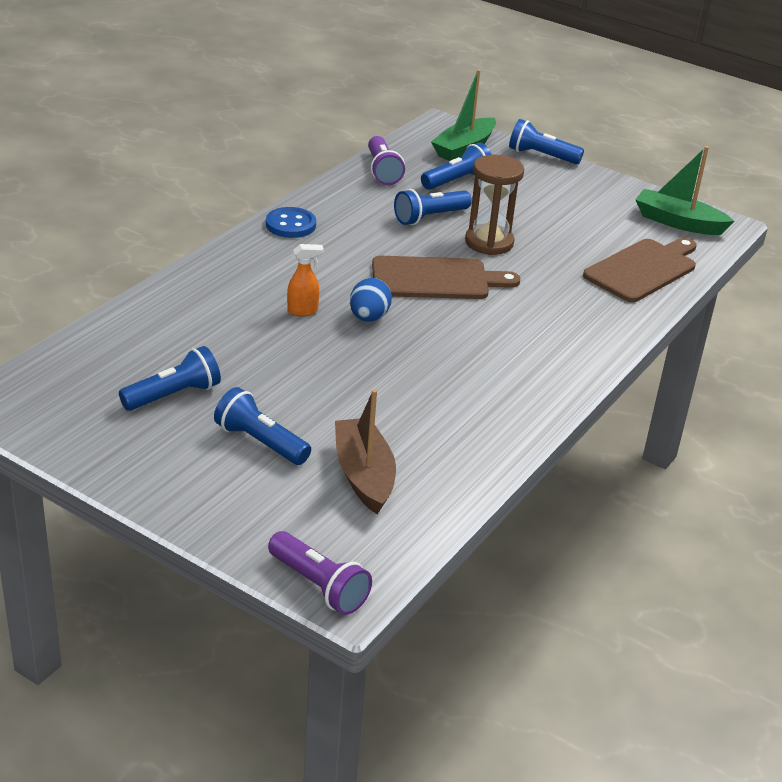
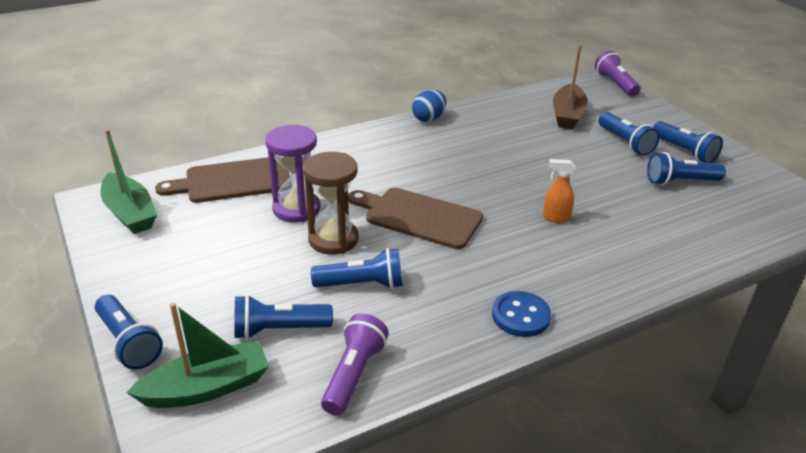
camera: 150 degrees left, 0 degrees up
(174, 450) = (684, 151): none -> blue flashlight
(369, 318) = (502, 199): blue egg -> blue egg (428, 118)
(551, 259) = (296, 209): none -> purple hourglass

